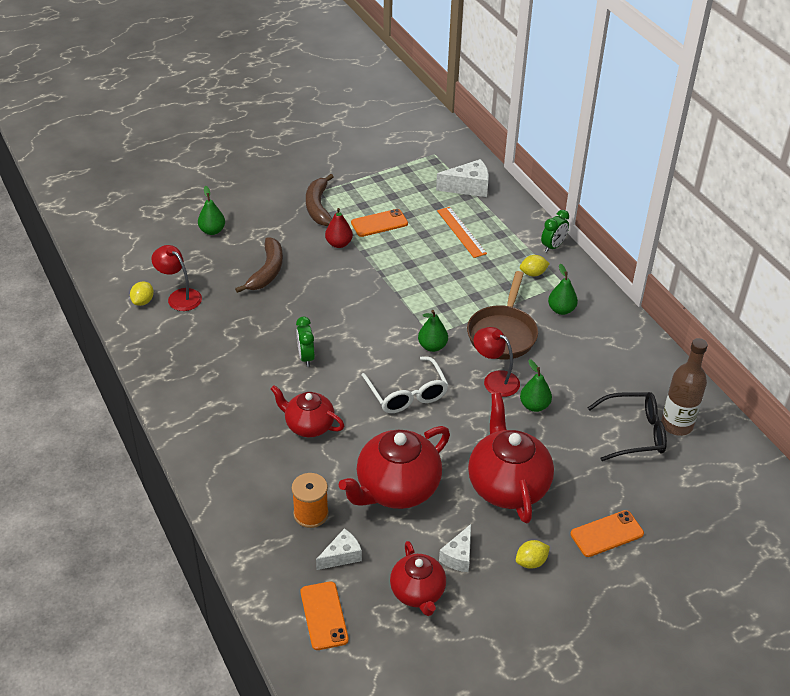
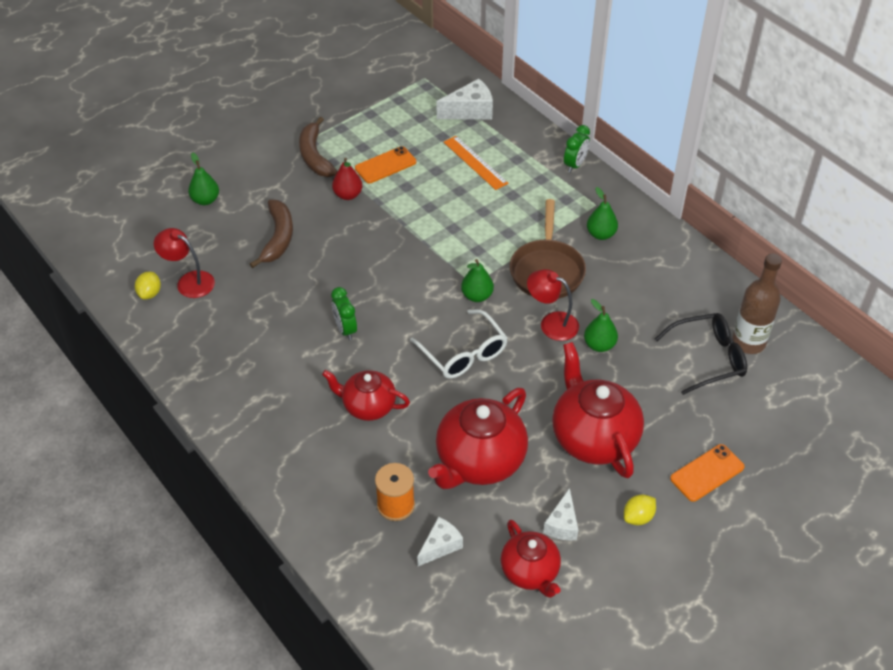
camera: 10 degrees left, 5 degrees up
(324, 615) = (438, 615): orange phone -> none
(533, 273) = (562, 198): yellow lemon -> none

